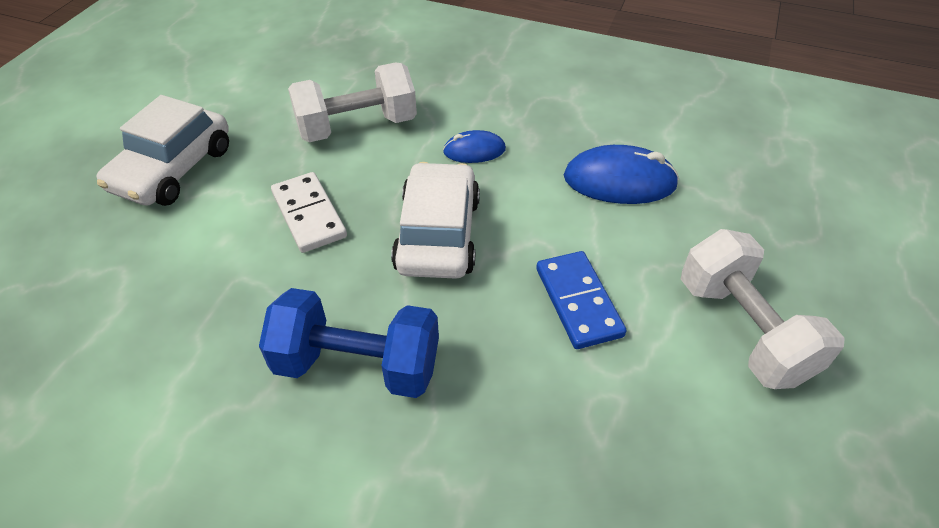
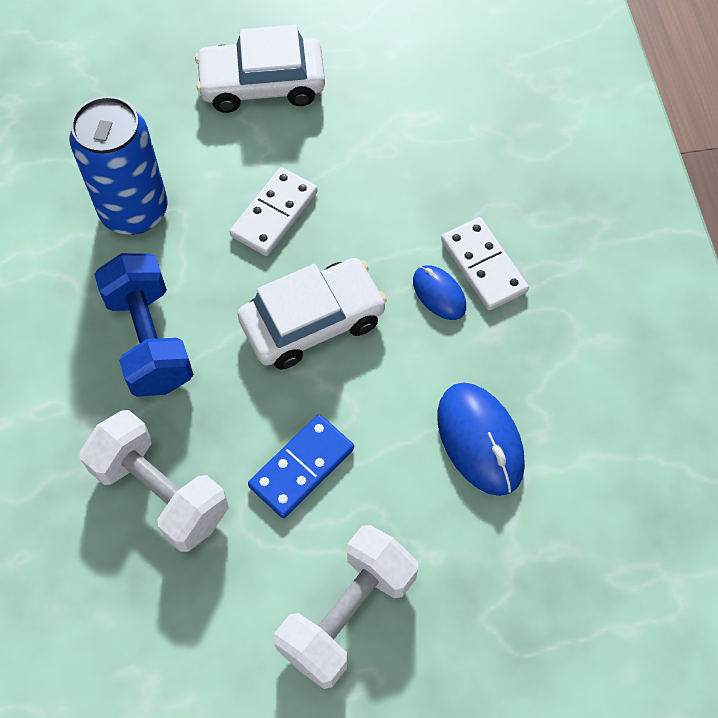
camera: 60 degrees right, 15 degrees up
(200, 316) = (134, 211): none -> blue can
(357, 127) = (406, 180): white dumbbell -> white dumbbell (160, 492)
(469, 119) = (483, 266): none -> white domino

